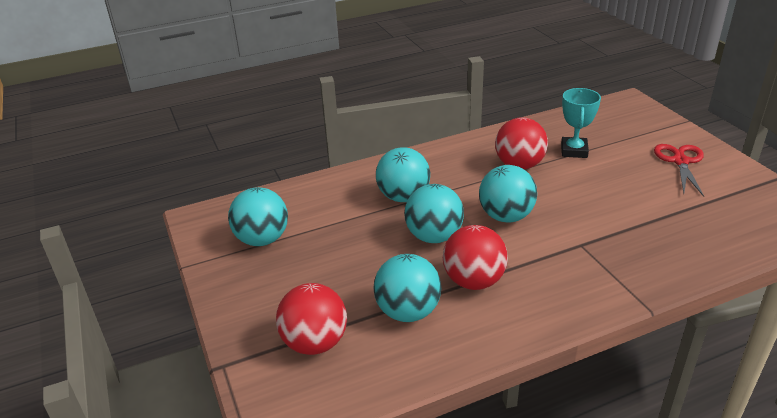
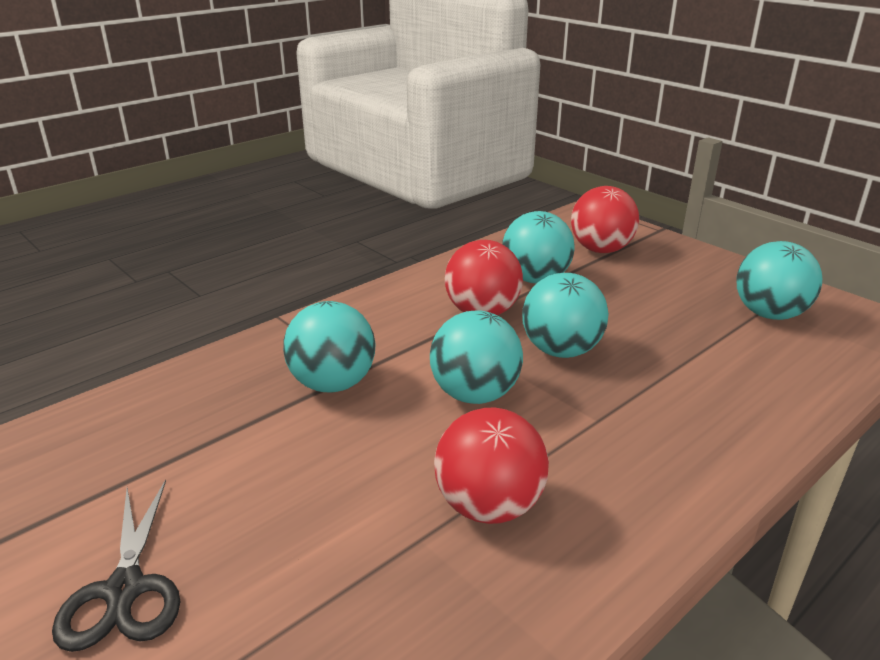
camera: 160 degrees right, 5 degrees down
(403, 197) = (651, 399): turquoise ball -> turquoise ball (333, 384)
(574, 151) = (377, 577): turquoise trophy -> none
(680, 161) = (124, 590): red scissors -> black scissors

